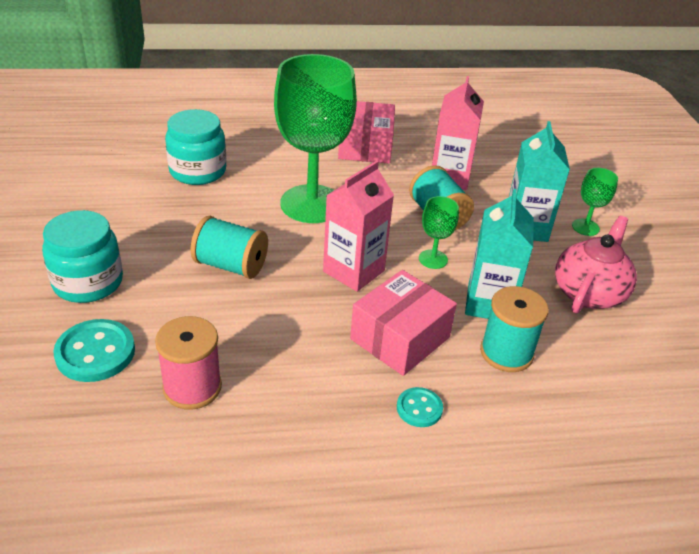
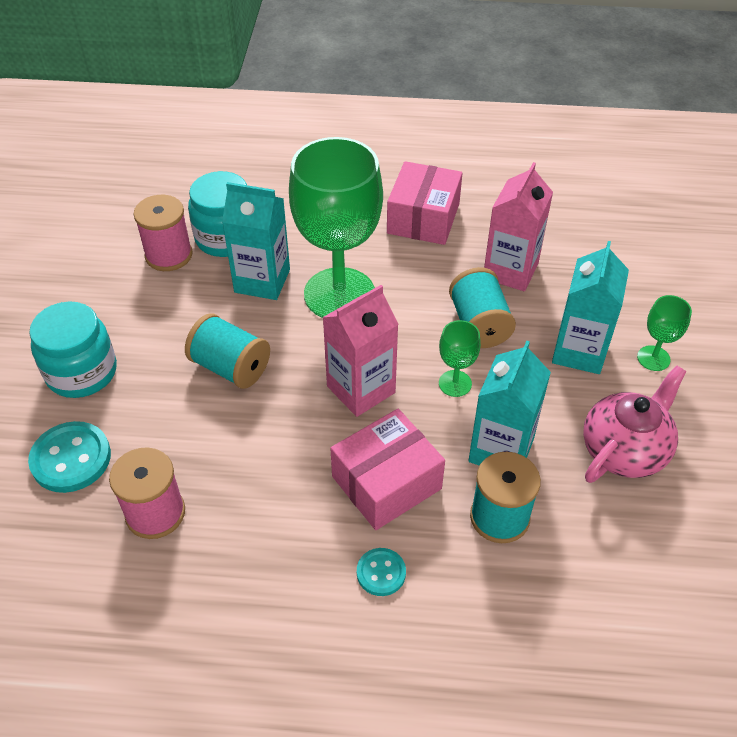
camera: 15 degrees right, 10 degrees up
(148, 187) = (169, 255): none -> pink spool
(240, 199) = (262, 281): none -> turquoise carton

